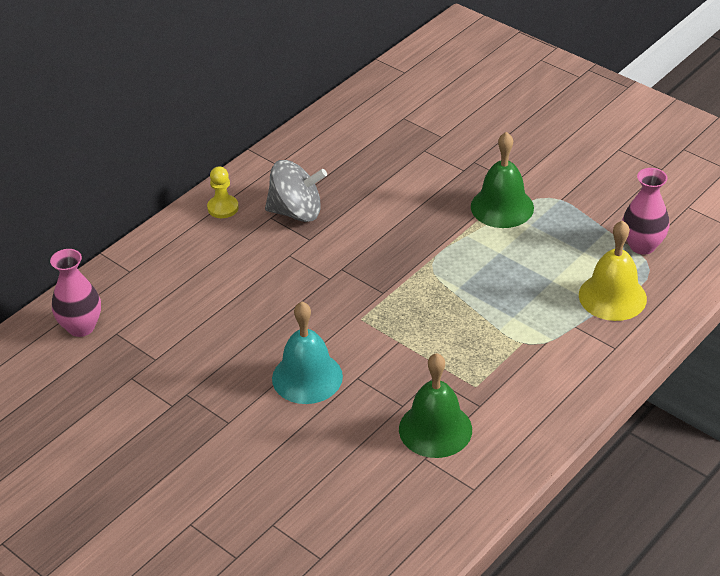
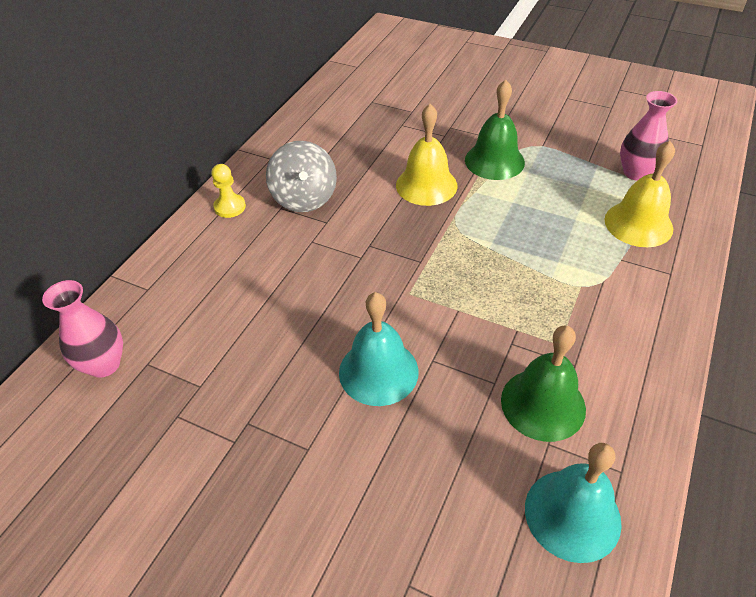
camera: 15 degrees left, 5 degrees up
(296, 212) = (304, 198): grey spinning top -> grey spinning top turned 90 degrees clockwise
(418, 508) = (572, 514): none -> turquoise bell
(421, 220) = (426, 185): none -> yellow bell

